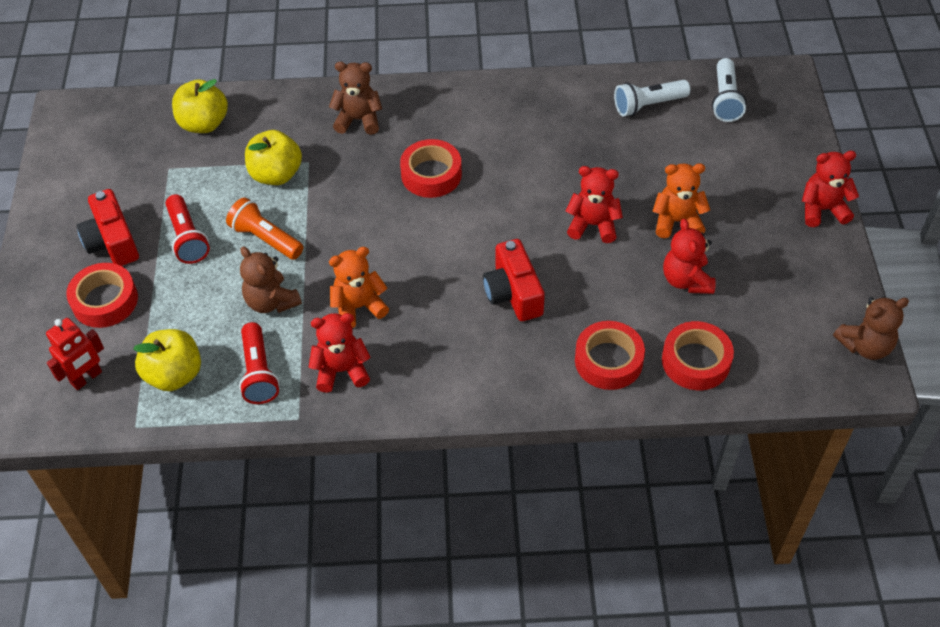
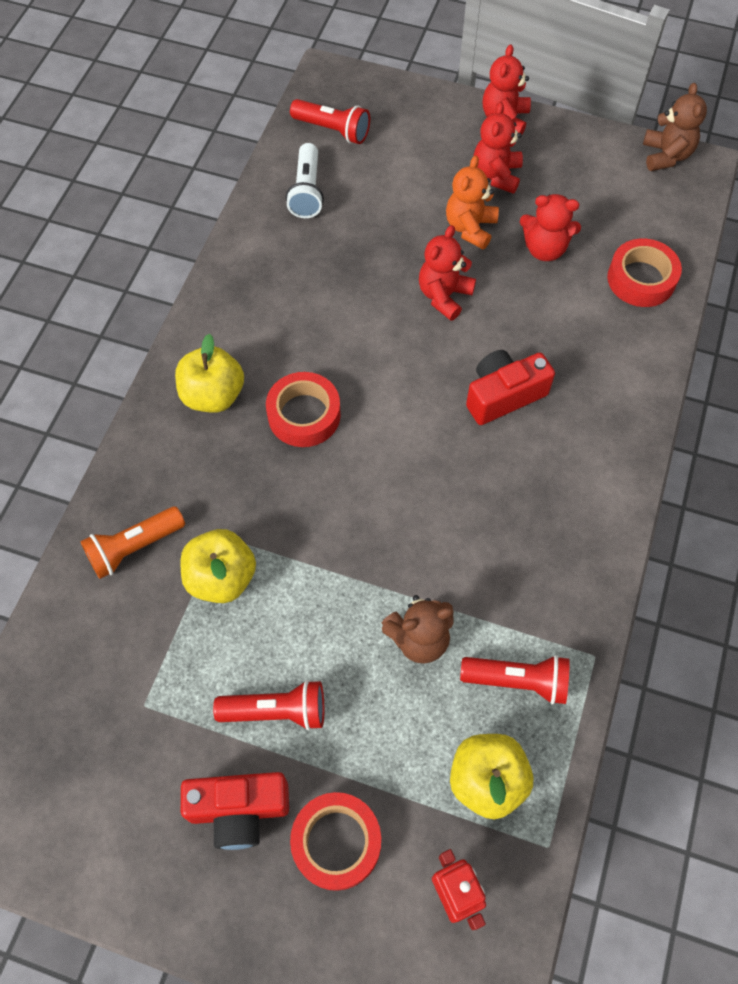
camera: 70 degrees left, 10 degrees up
(204, 124) = (87, 640): yellow apple -> yellow apple (213, 395)
(265, 239) = (320, 618): orange flashlight -> orange flashlight (134, 547)
(341, 370) = (545, 591): red teddy bear -> red teddy bear (496, 175)
(358, 120) = (180, 461): brown teddy bear -> none
(358, 307) = (464, 547): orange teddy bear -> none
(513, 293) = (503, 395): red camera -> red camera turned 150 degrees clockwise
(608, 360) = (617, 346): red tape -> none
(725, 99) = (332, 130): white flashlight -> red flashlight

